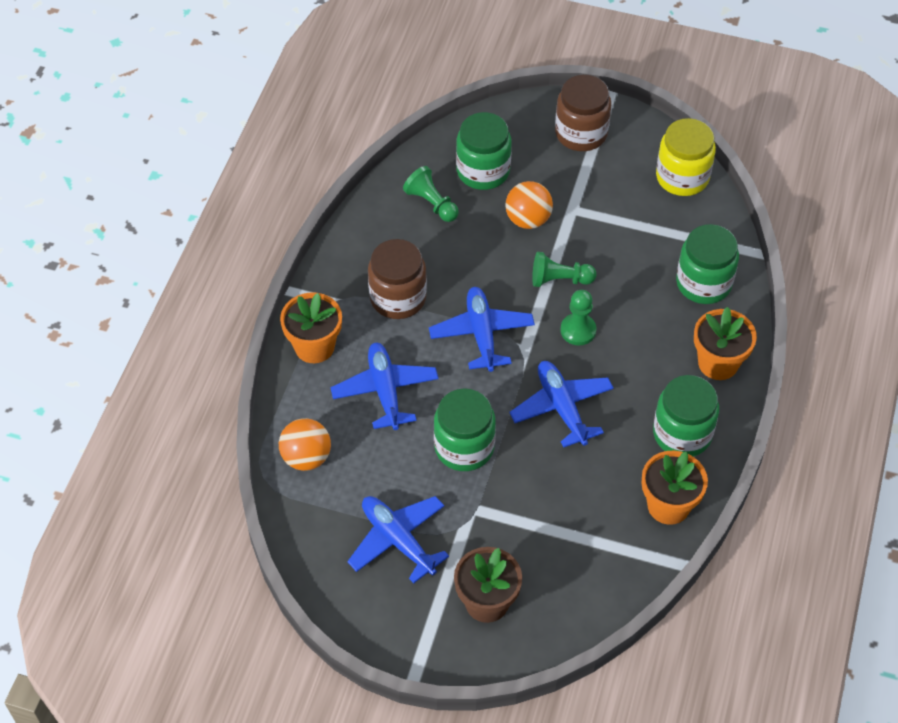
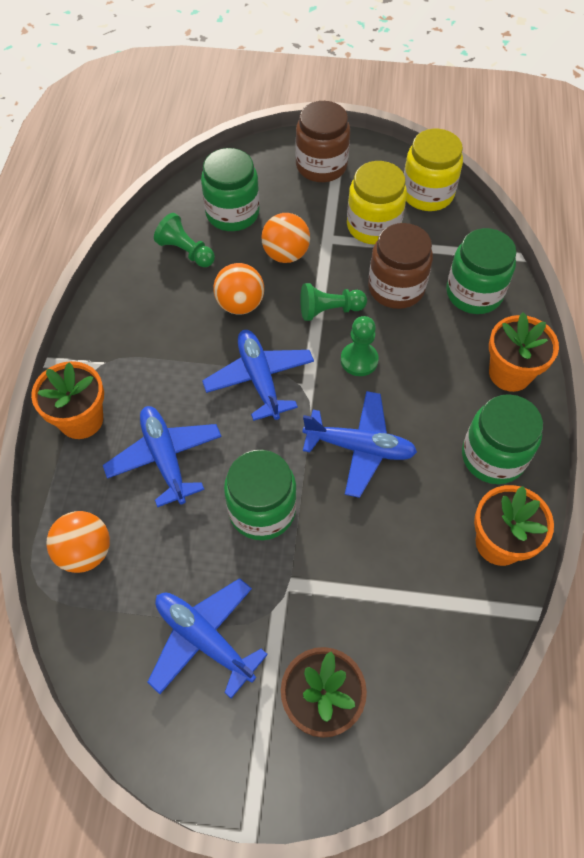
camera: 10 degrees left, 5 degrees up
(398, 298) = (165, 353): brown jar -> brown jar (396, 288)
(475, 262) = (240, 304): none -> orange ball
(562, 408) = (359, 447): blue plane -> blue plane turned 135 degrees clockwise
(620, 203) = (373, 226): none -> yellow jar

